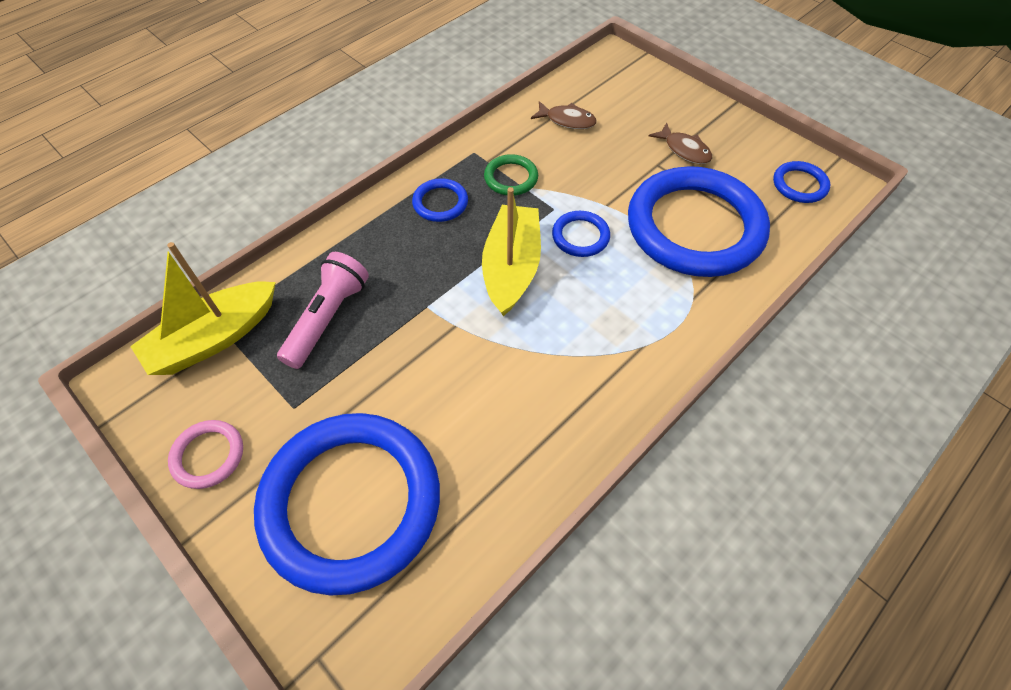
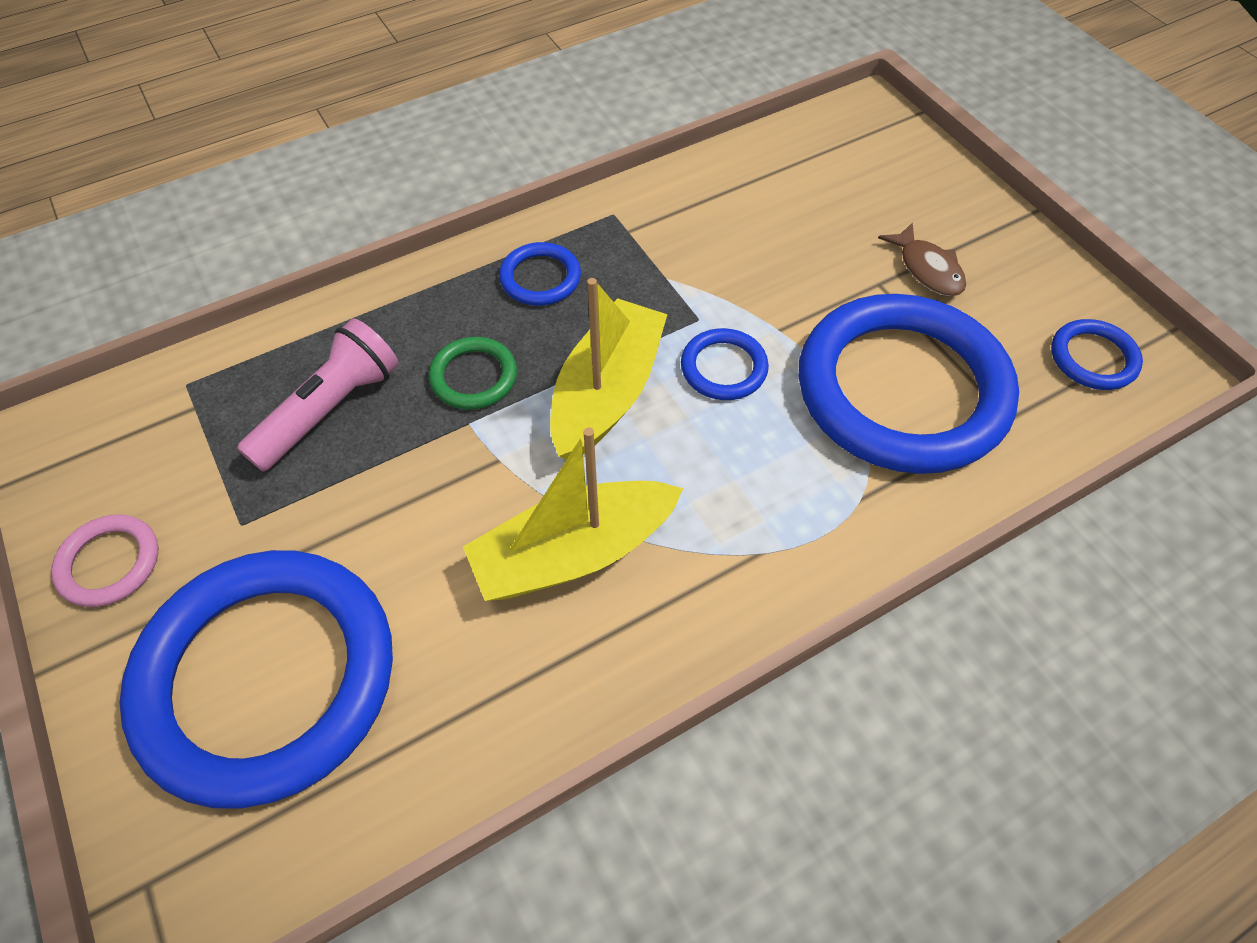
camera: 15 degrees right, 0 degrees up
(215, 338) = (176, 404): yellow boat -> yellow boat (574, 553)
(511, 178) = (653, 261): green ring -> green ring (474, 377)
(567, 120) = (765, 192): brown fish -> none

